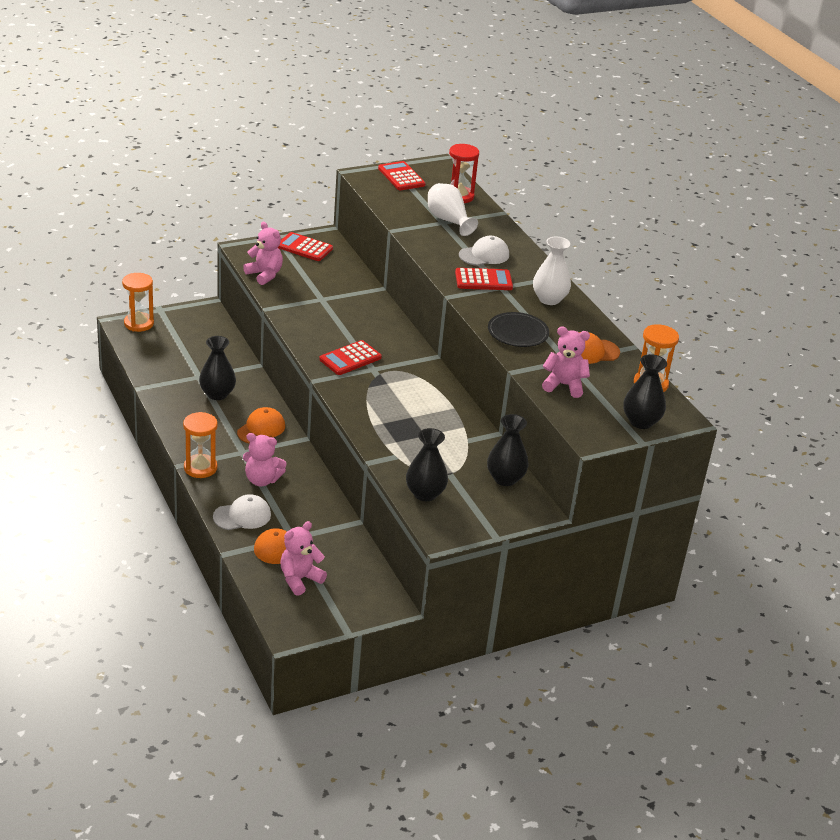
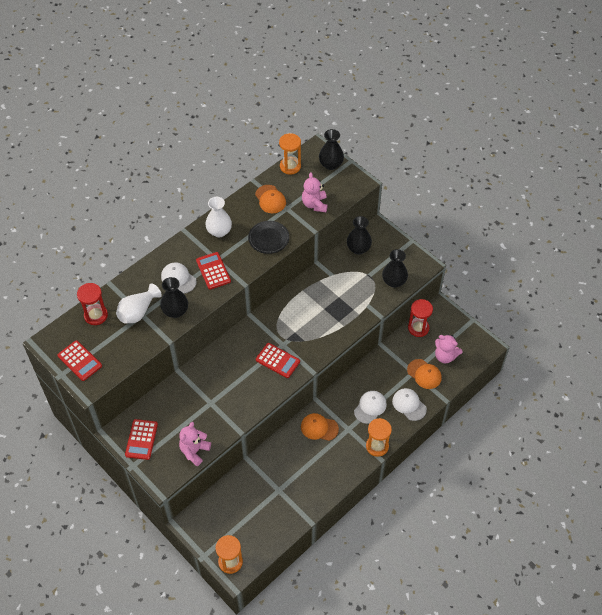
camera: 105 degrees left, 20 degrees up
(217, 394) = (293, 469): black vase -> black vase (175, 311)
(262, 480) = (370, 407): pink teddy bear -> white cap
(366, 568) = (418, 328): none -> red hourglass
(401, 177) = (79, 361): red calculator -> red calculator turned 90 degrees counterclockwise

